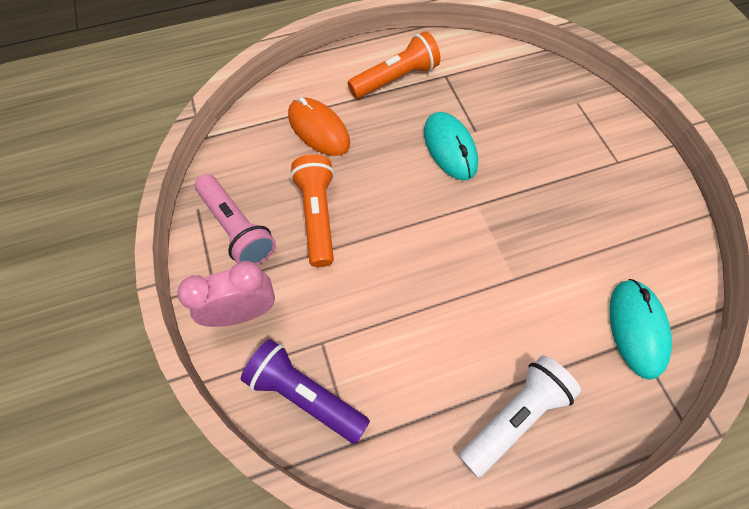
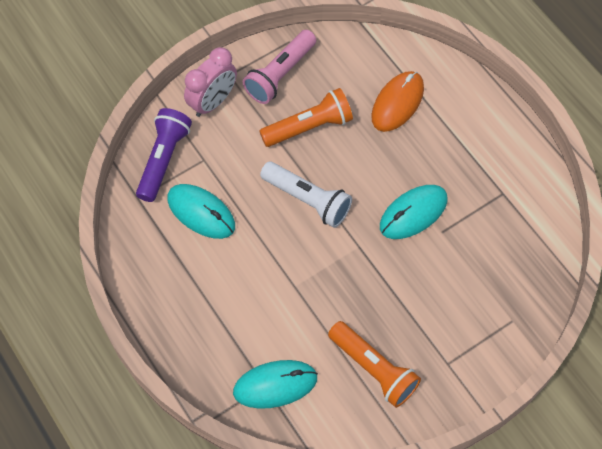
camera: 75 degrees right, 0 degrees up
(243, 312) = (213, 102): pink clock -> pink clock turned 75 degrees clockwise
(396, 79) = (481, 150): orange flashlight -> orange flashlight (374, 369)
(396, 363) = (201, 212): none -> turquoise mouse
(514, 416) = (181, 300): white flashlight -> white flashlight (308, 200)

